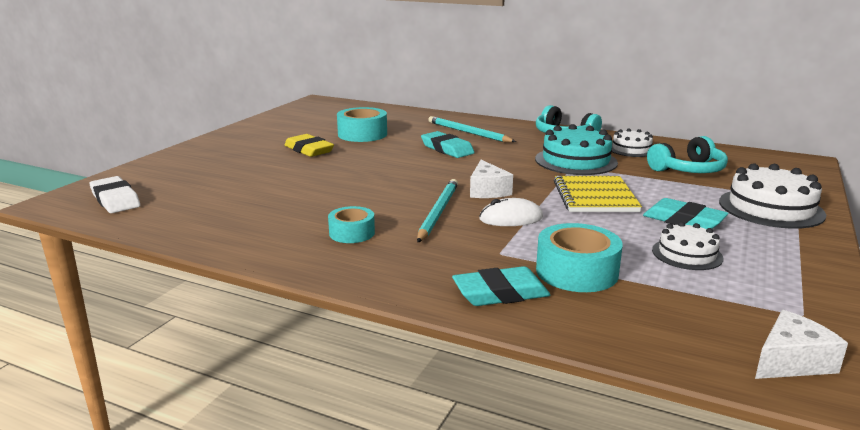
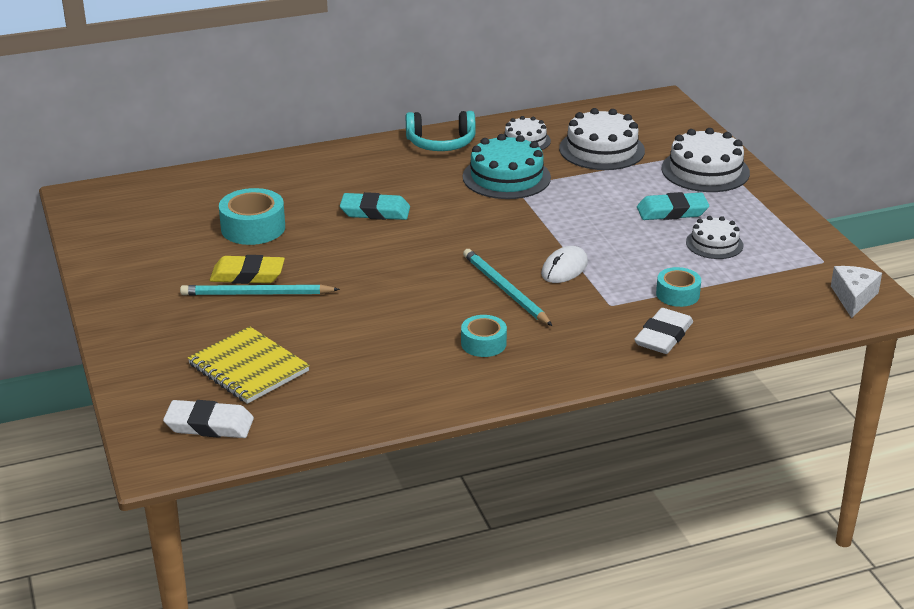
camera: 45 degrees left, 10 degrees up
(468, 132) = (351, 178): turquoise pencil -> turquoise pencil (256, 294)
(487, 190) = (499, 248): white cheese -> none
(500, 293) = (663, 336): turquoise eraser -> white eraser
(576, 272) = (677, 294): turquoise tape -> turquoise tape, size x0.63
(595, 197) = (584, 215): yellow notebook -> yellow notebook (248, 368)
(688, 170) = (602, 149): turquoise headphones -> white cake

